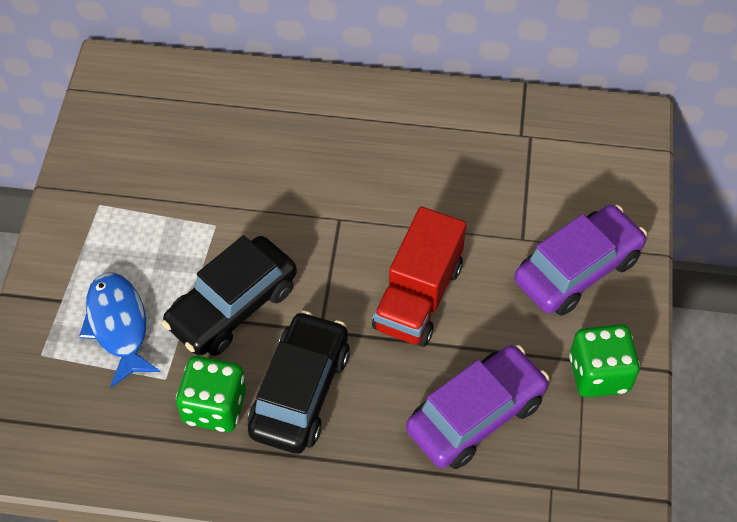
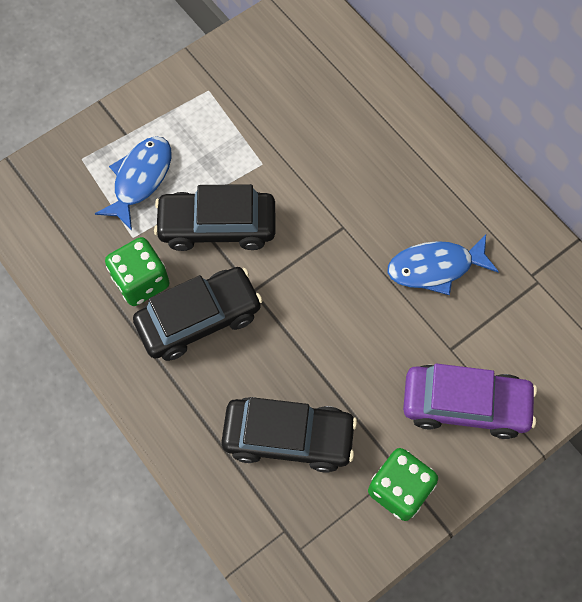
camera: 45 degrees right, 10 degrees up
(418, 297) = (337, 325): red truck -> none
(445, 189) = (435, 267): none -> blue fish
(475, 415) = (288, 437): purple car -> black car

